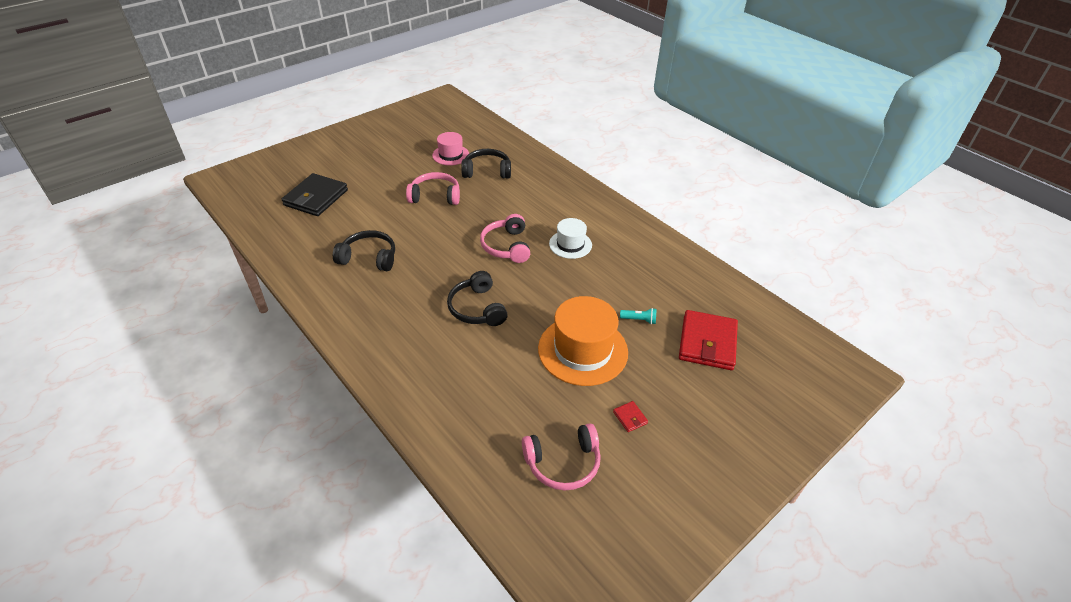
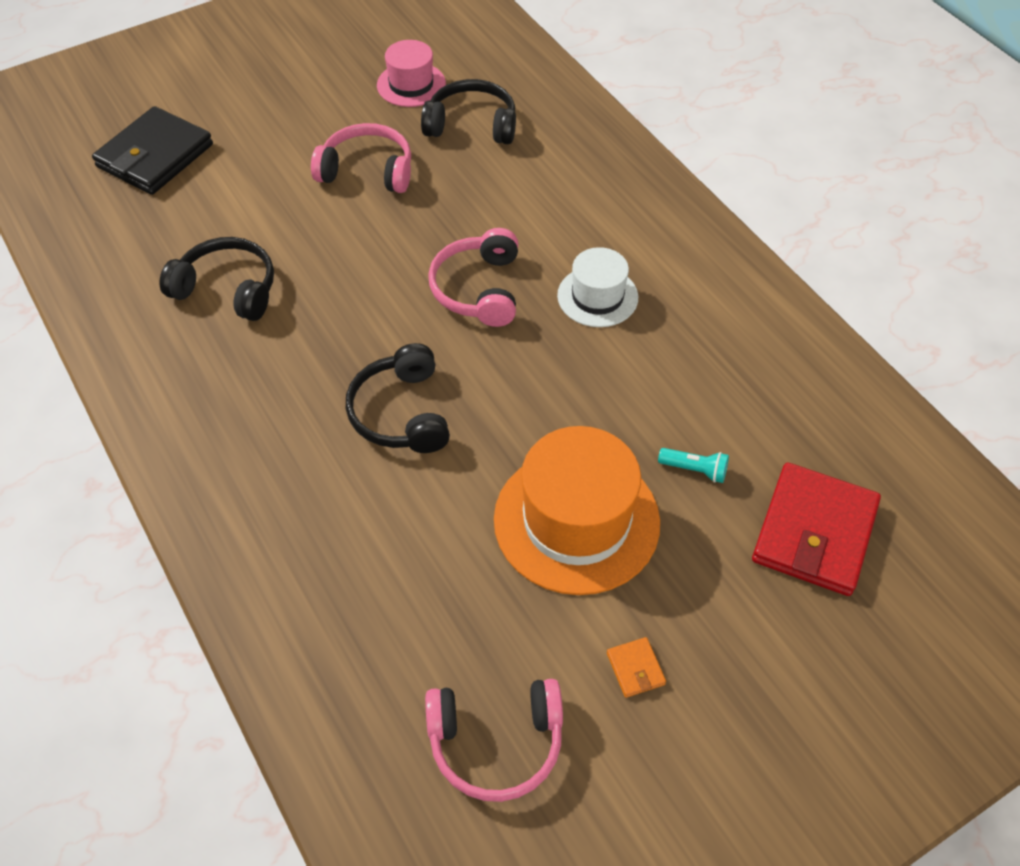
camera: 10 degrees right, 10 degrees up
(630, 417) = (635, 669): red wallet -> orange wallet

